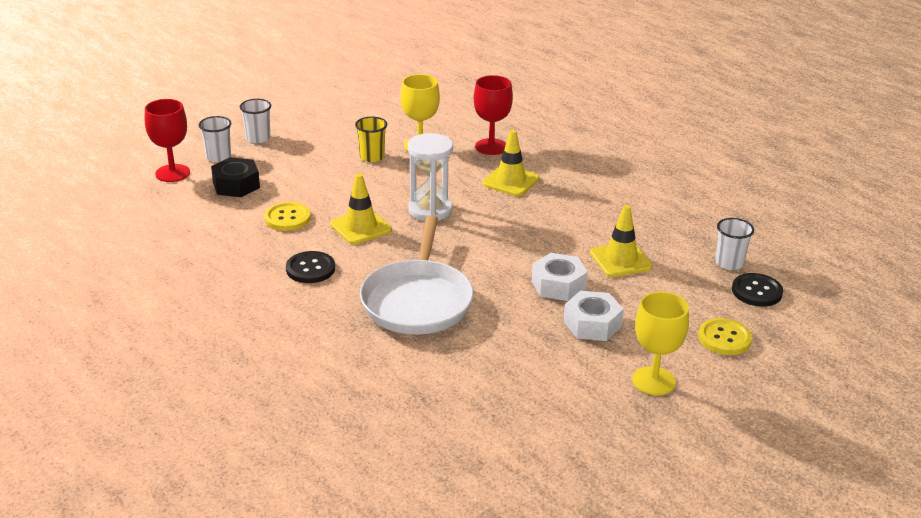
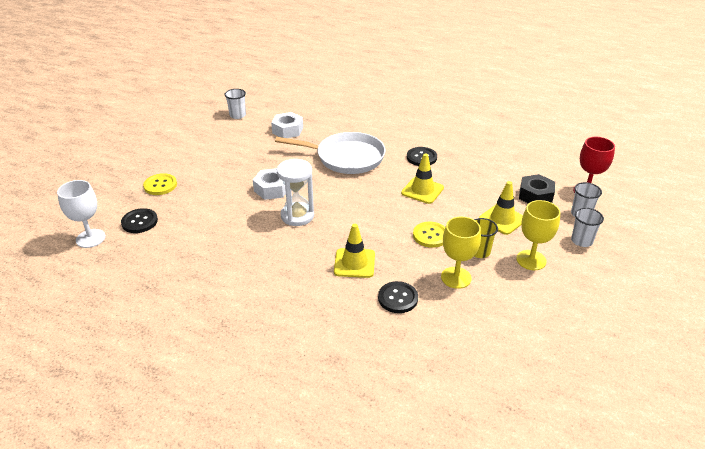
camera: 155 degrees right, 5 degrees up
(287, 218) = (473, 183): yellow button -> yellow button (430, 235)
(417, 301) = (346, 157): white pan -> white pan turned 120 degrees clockwise
(430, 210) = (391, 217): white hourglass -> white hourglass (297, 216)
(491, 147) = (398, 298): red goblet -> black button
(592, 324) = (241, 172): white nut -> white nut (287, 130)
(620, 260) = (238, 218): yellow traffic cone -> yellow traffic cone (502, 219)
(654, 381) = (198, 153): yellow goblet -> yellow goblet (531, 260)
(729, 263) = (160, 239): white cup -> white cup (237, 115)
(823, 288) = (90, 238): none -> white goblet

